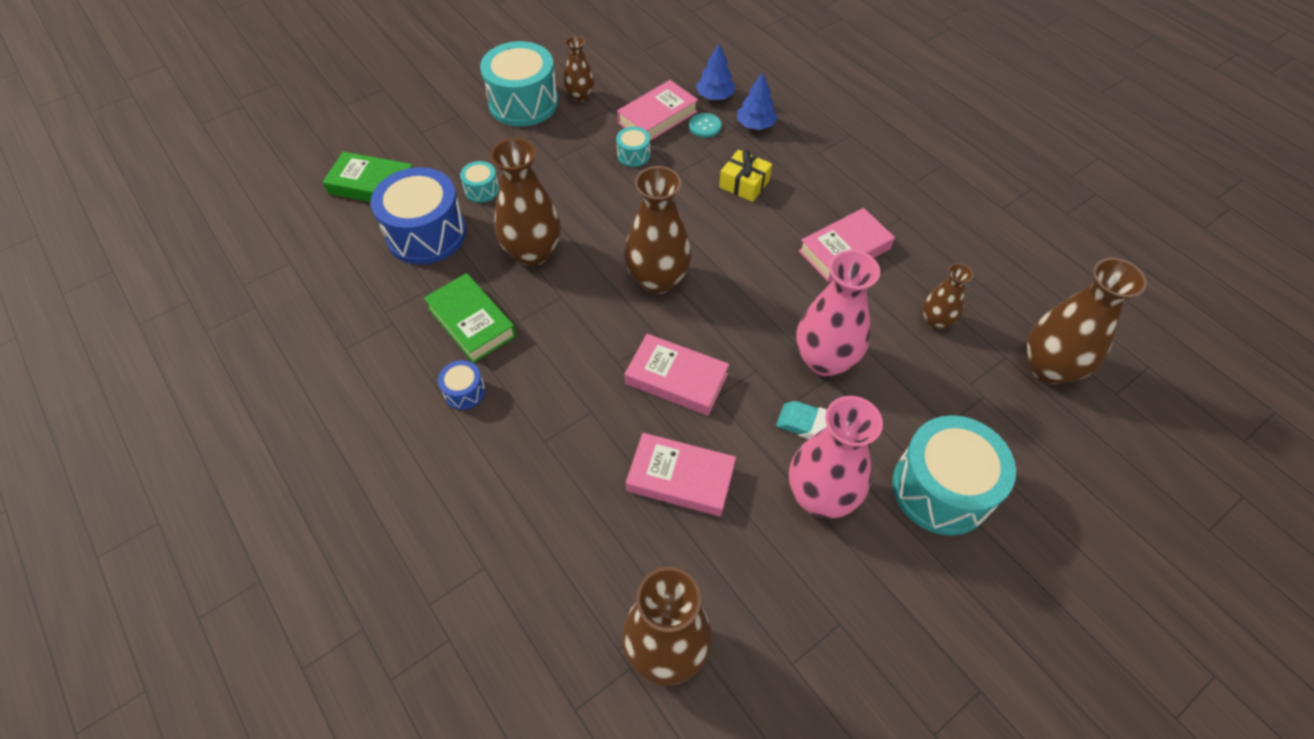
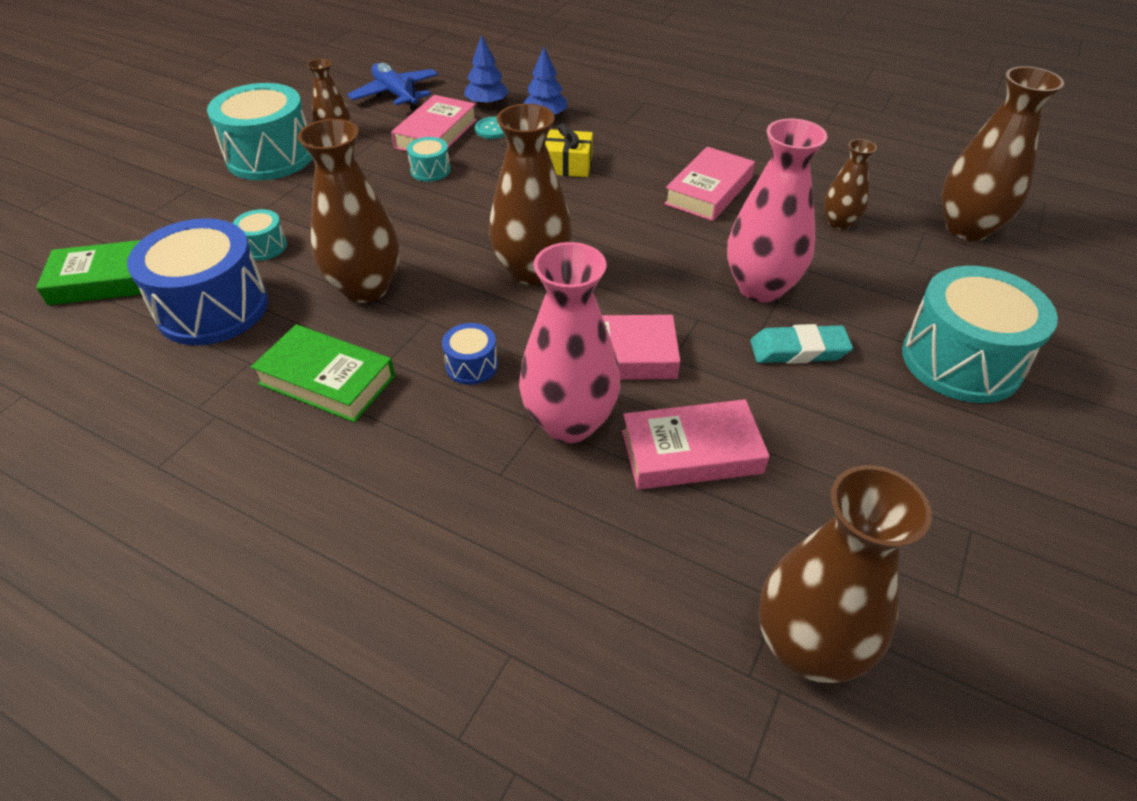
camera: 25 degrees left, 10 degrees down
(464, 392) = (361, 458): blue drum -> blue drum (472, 365)
(647, 64) = (396, 95): none -> blue plane
(820, 496) = (852, 412): pink vase -> pink vase (569, 422)

